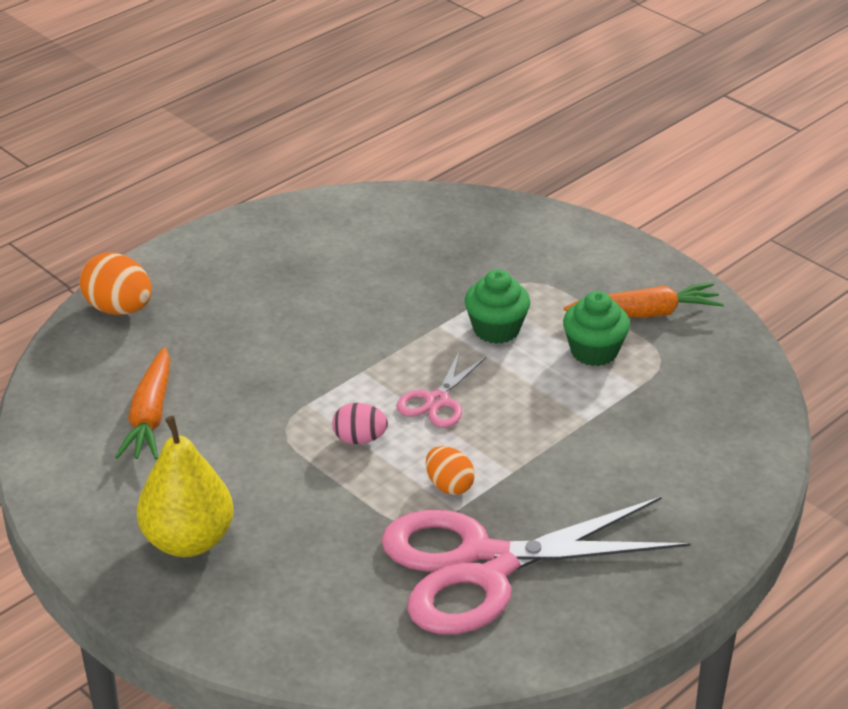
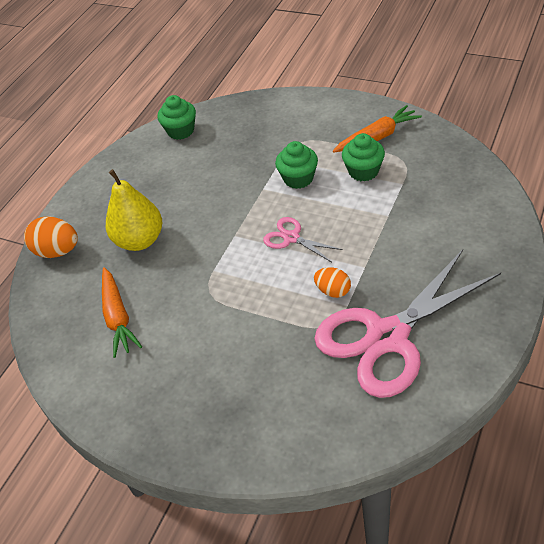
camera: 15 degrees left, 10 degrees up
(188, 541) = (192, 396): yellow pear -> yellow pear (140, 240)
(359, 439) = (260, 281): pink egg -> none
(374, 211) = (181, 131): none -> green cupcake
(437, 401) = (291, 238): pink scissors -> pink scissors turned 120 degrees clockwise

